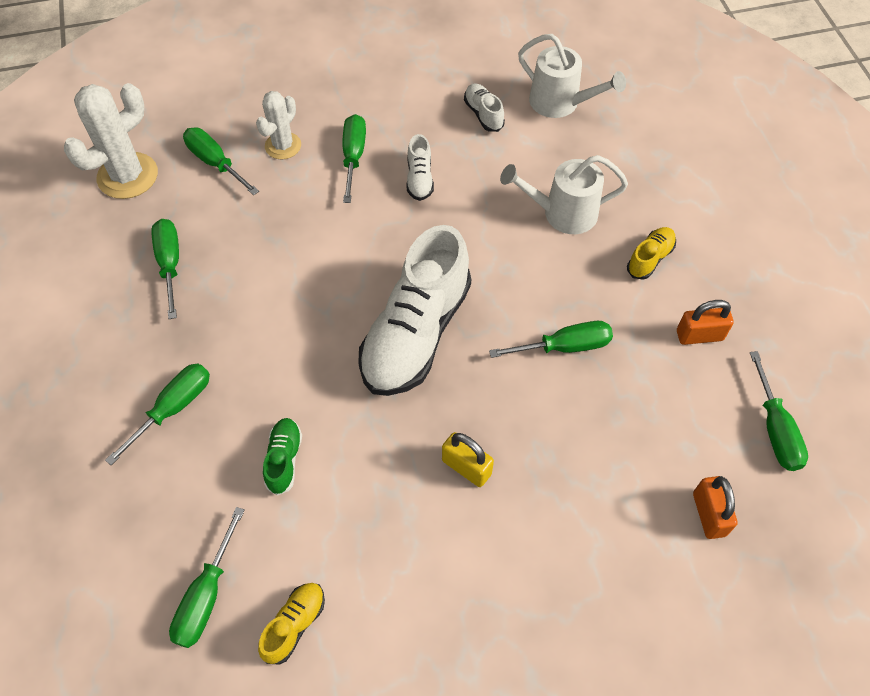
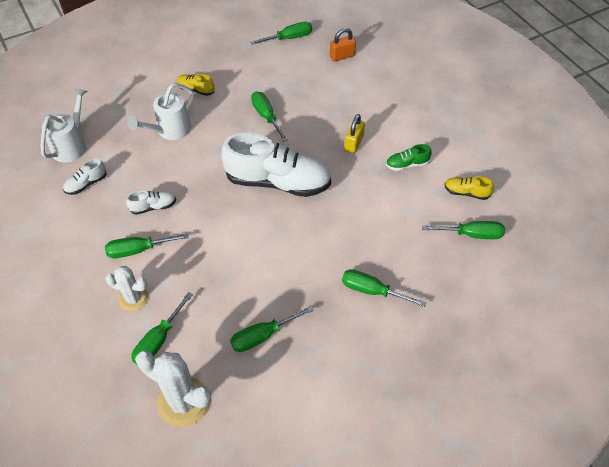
camera: 105 degrees left, 5 degrees down
(284, 459) = (382, 223): green shoe -> green shoe (407, 164)
(562, 213) = (170, 131): white watering can -> white watering can turned 60 degrees clockwise
(699, 335) = (243, 66): orange padlock -> none

